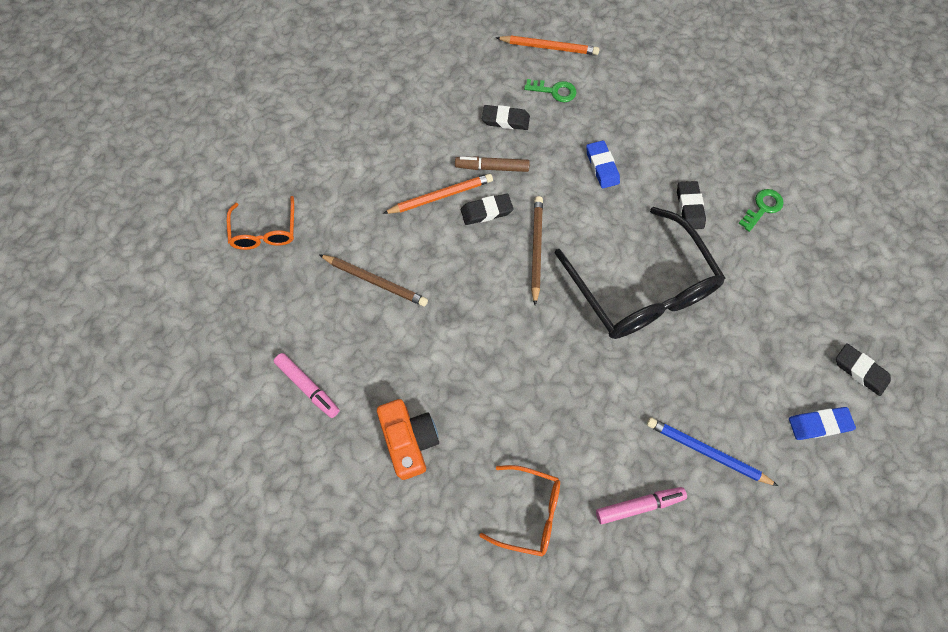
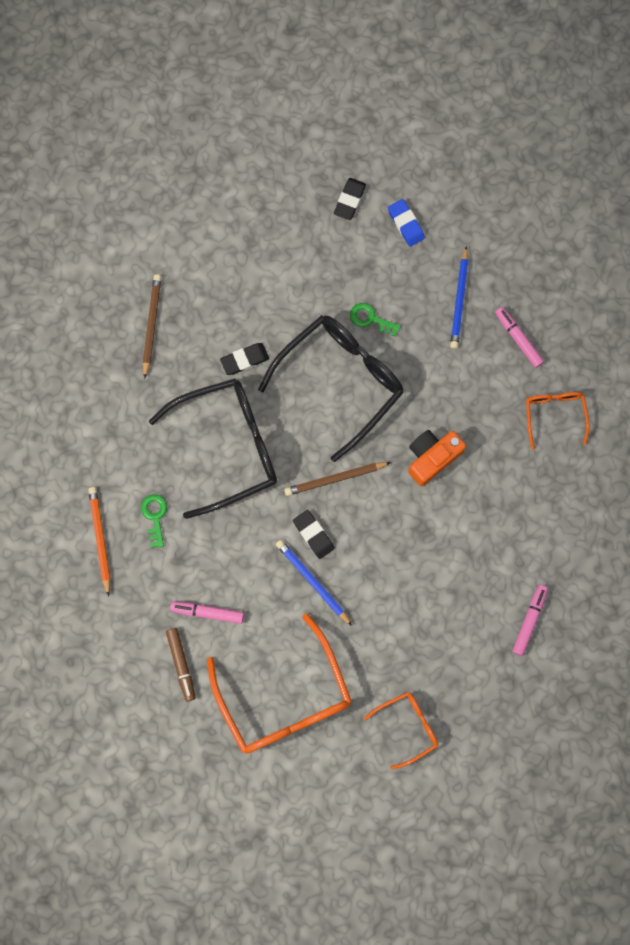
camera: 110 degrees left, 10 degrees up
(345, 140) = (284, 698): none -> orange glasses
(375, 281) = (418, 605): brown pencil -> brown pencil (151, 325)
(409, 440) = (538, 522): orange camera -> orange camera (432, 457)
(441, 196) = (312, 581): orange pencil -> blue pencil
(449, 105) = (207, 612): none -> pink marker
(492, 167) = (265, 546): brown marker -> brown marker (181, 664)
(505, 120) = (206, 552): black eraser -> none
(602, 166) = (228, 447): blue eraser -> black glasses
(762, 208) = (223, 298): green key -> green key (370, 319)

